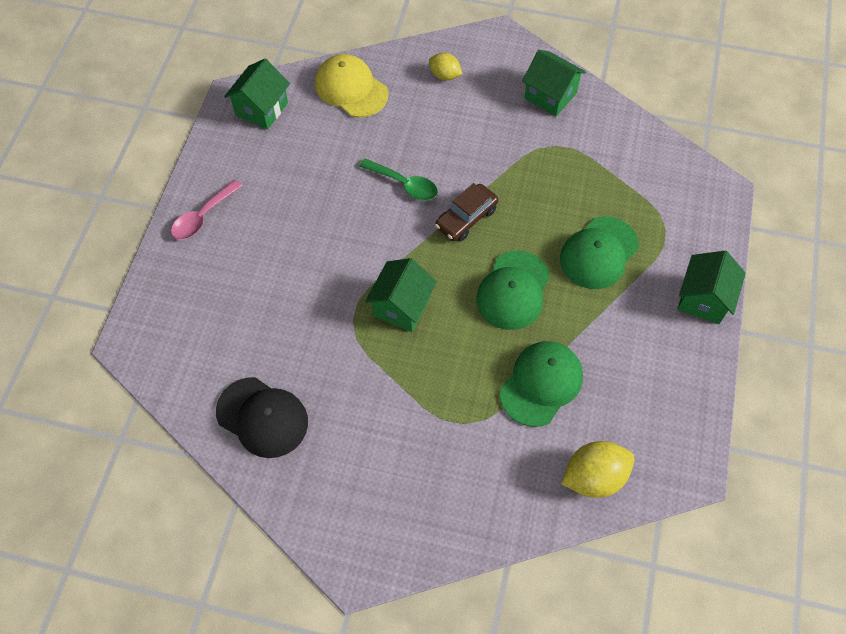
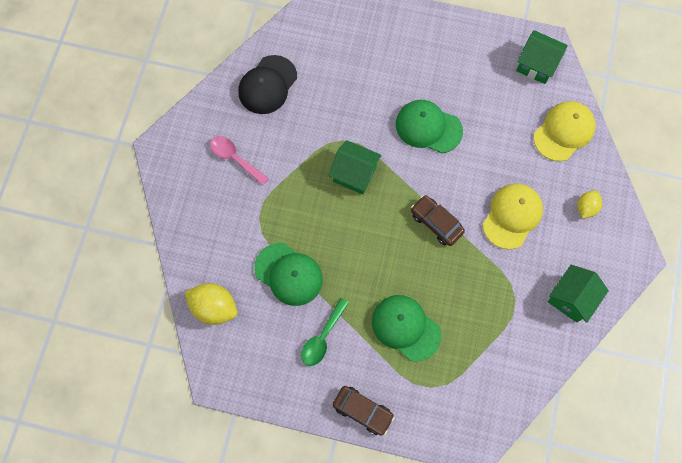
camera: 90 degrees right, 10 degrees up
(202, 217) = (430, 32): pink spoon -> pink spoon (235, 158)
(404, 184) = (467, 175): green spoon -> green spoon (322, 337)
(456, 143) = (512, 216): none -> yellow cap
(513, 290) = (369, 257): green cap -> green cap (428, 127)
(594, 477) = (214, 307): yellow lemon -> yellow lemon turned 45 degrees counterclockwise
(703, 299) = (363, 411): green house -> brown car

